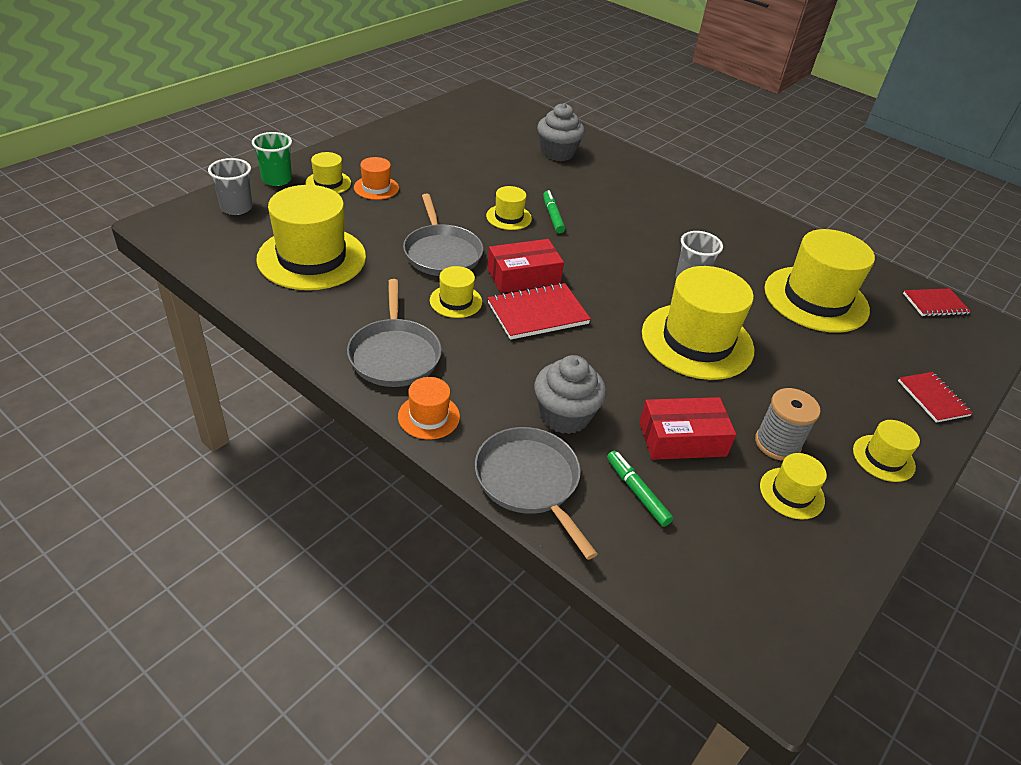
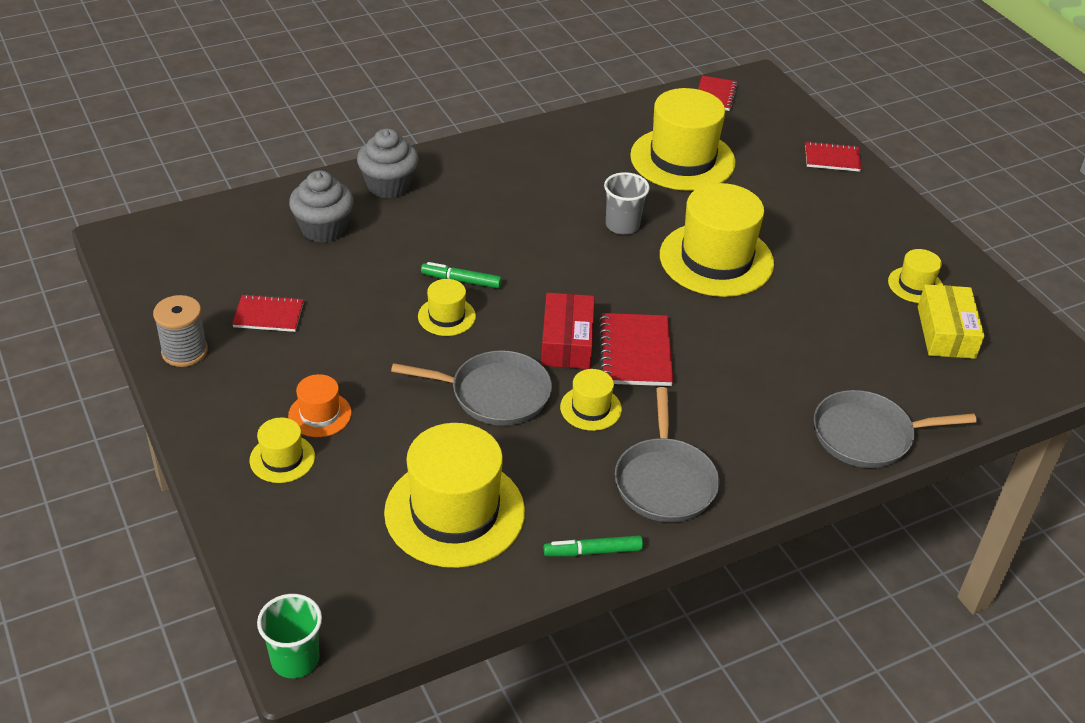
camera: 65 degrees left, 0 degrees up
(236, 208) = (298, 567): grey cup -> none
(277, 179) = (244, 510): green cup -> green cup (295, 659)
(394, 355) = (665, 481): grey pan -> grey pan turned 75 degrees clockwise
(429, 416) = (766, 480): orange hat -> none
(456, 151) = (268, 315): none -> red notebook
(565, 415) = (791, 384): grey cupcake -> grey cupcake (388, 185)
(637, 492) = (894, 372): green marker -> green marker (593, 551)
(682, 439) = (840, 321): red box -> none
(735, 530) = (946, 332): none -> yellow box
(777, 443) = (860, 268): grey spool -> grey spool (184, 351)
(883, 458) = (890, 218): yellow hat -> none

